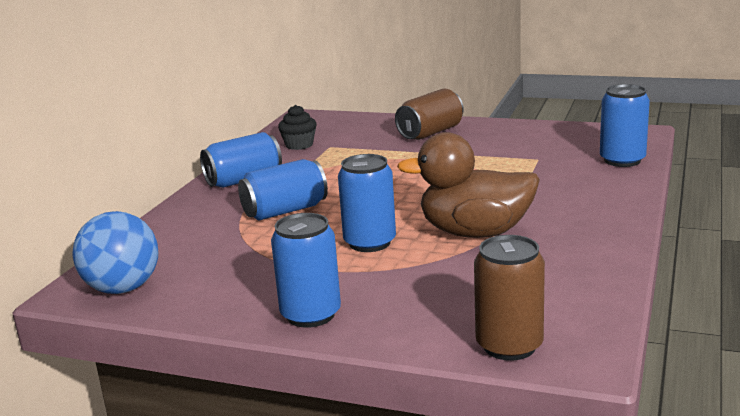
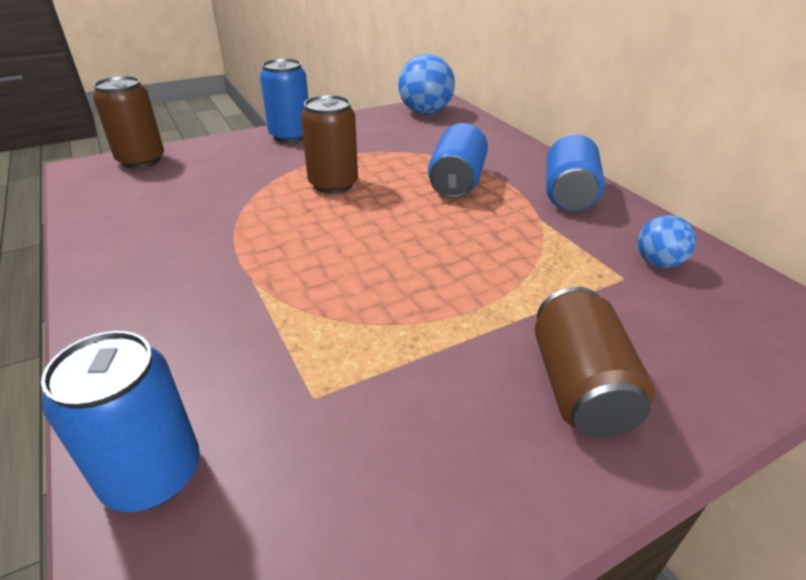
camera: 130 degrees right, 15 degrees up
(299, 145) = (657, 262): black cupcake -> blue ball
(370, 243) = (333, 184): blue can -> brown can
(475, 233) = (255, 225): brown duck -> none

